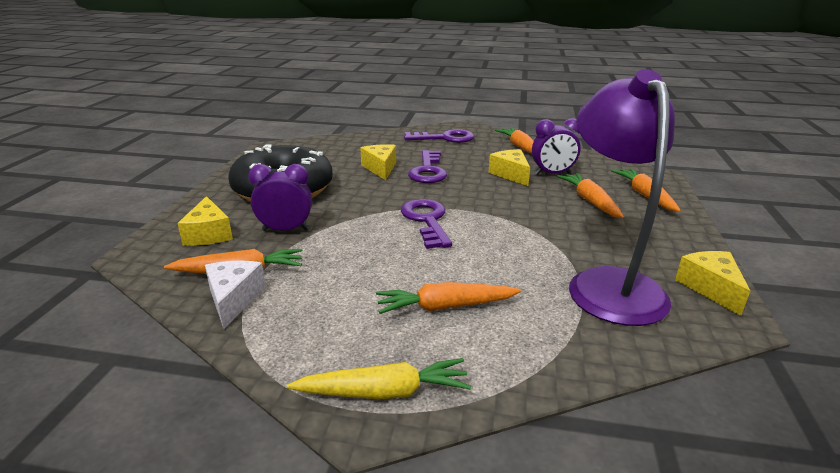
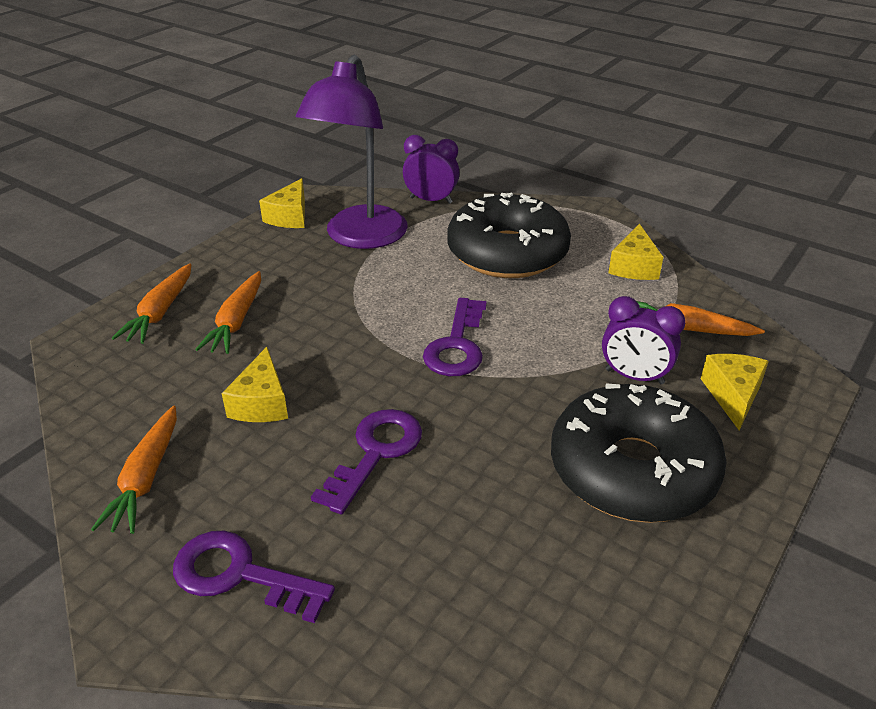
camera: 155 degrees left, 10 degrees up
(234, 299) = (687, 301): white cheese -> none
(380, 168) = (449, 486): yellow cheese -> yellow cheese (634, 266)
(384, 392) = (581, 218): yellow carrot -> none
(445, 307) = (507, 253): orange carrot -> black donut
(552, 174) = (202, 386): purple clock -> purple clock (431, 200)

